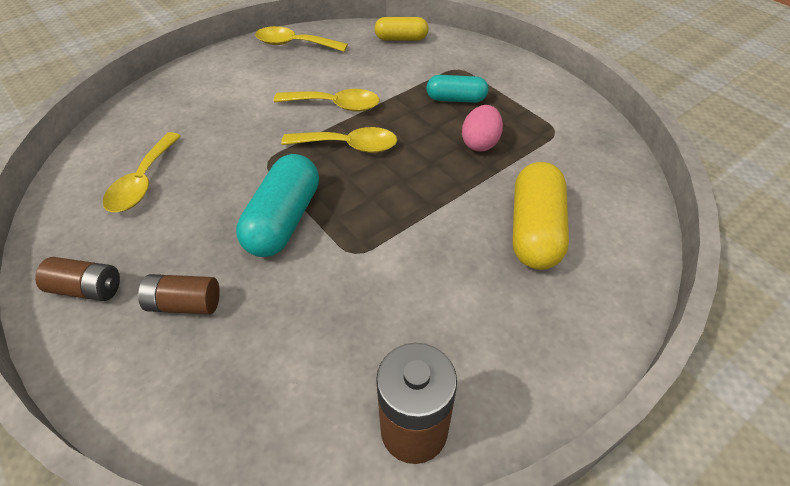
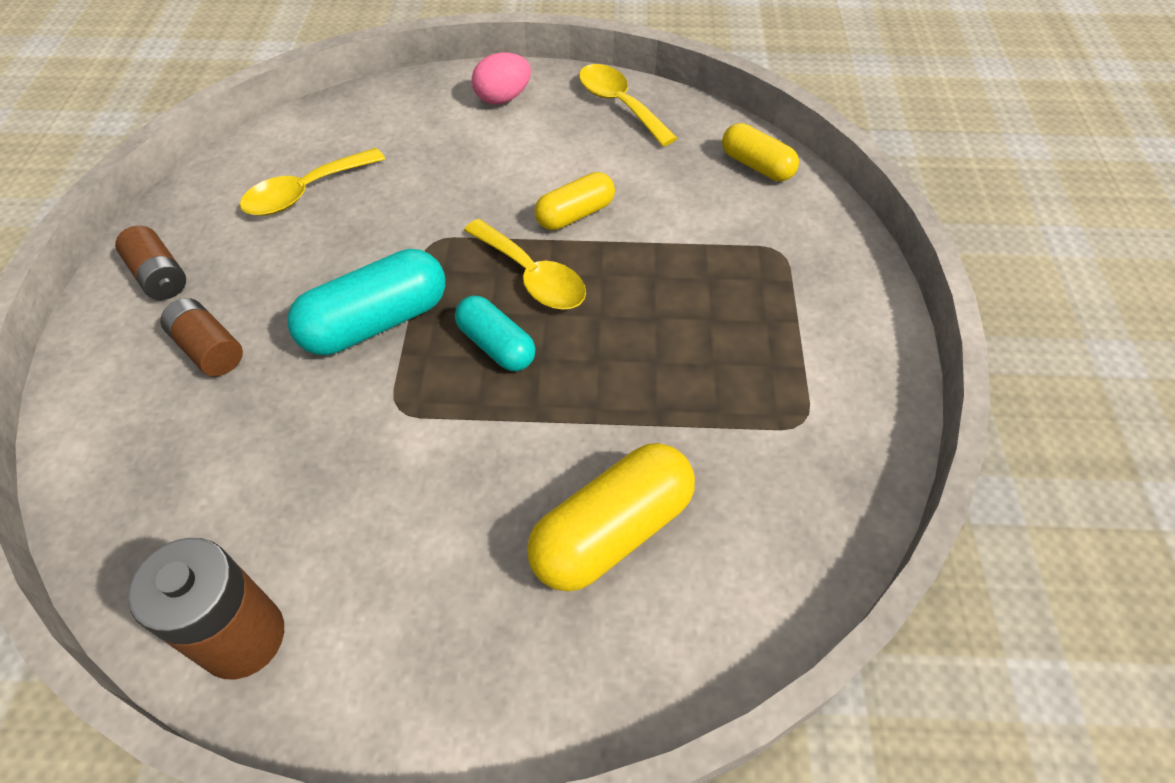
camera: 40 degrees right, 5 degrees up
(335, 105) = (575, 214): yellow spoon -> yellow capsule
(456, 99) = (726, 293): turquoise capsule -> turquoise capsule (496, 345)
(480, 143) = (684, 373): pink egg -> pink egg (503, 98)

